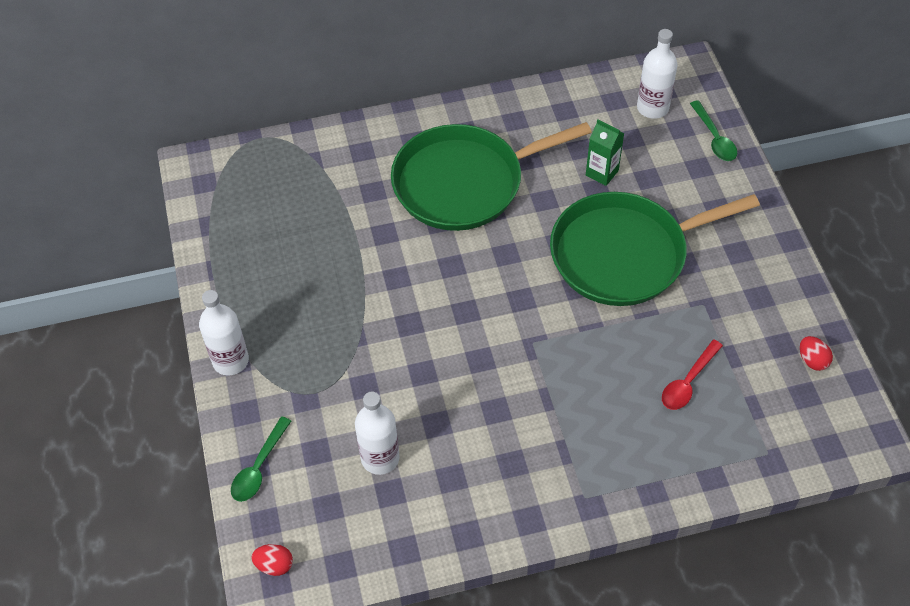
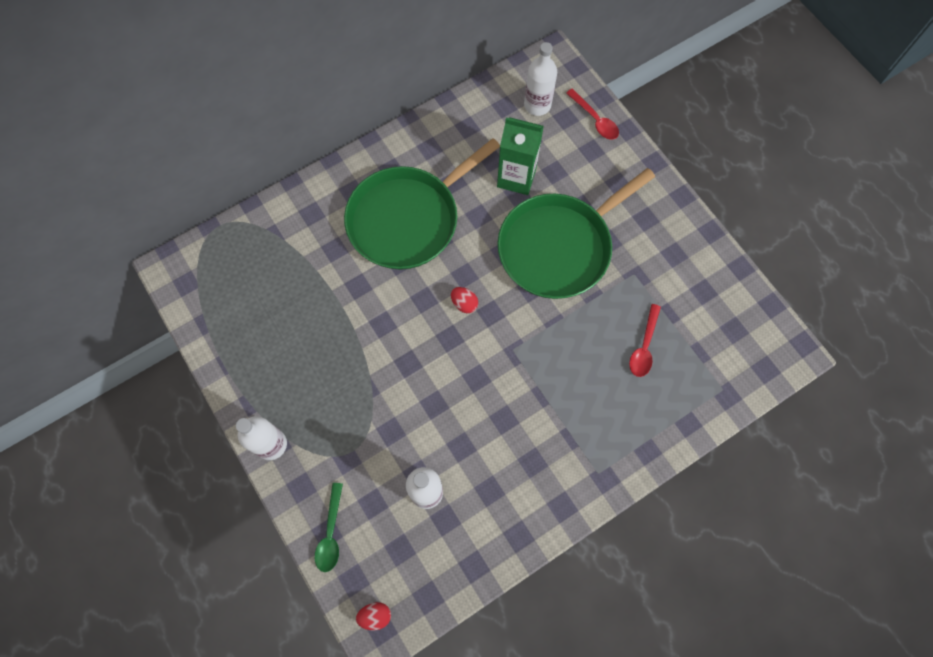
camera: 20 degrees left, 15 degrees up
(602, 173) = (516, 177): green carton -> green carton, size x1.57
(714, 138) = (595, 120): green spoon -> red spoon
(812, 360) = (730, 298): red egg -> red egg (464, 304)

